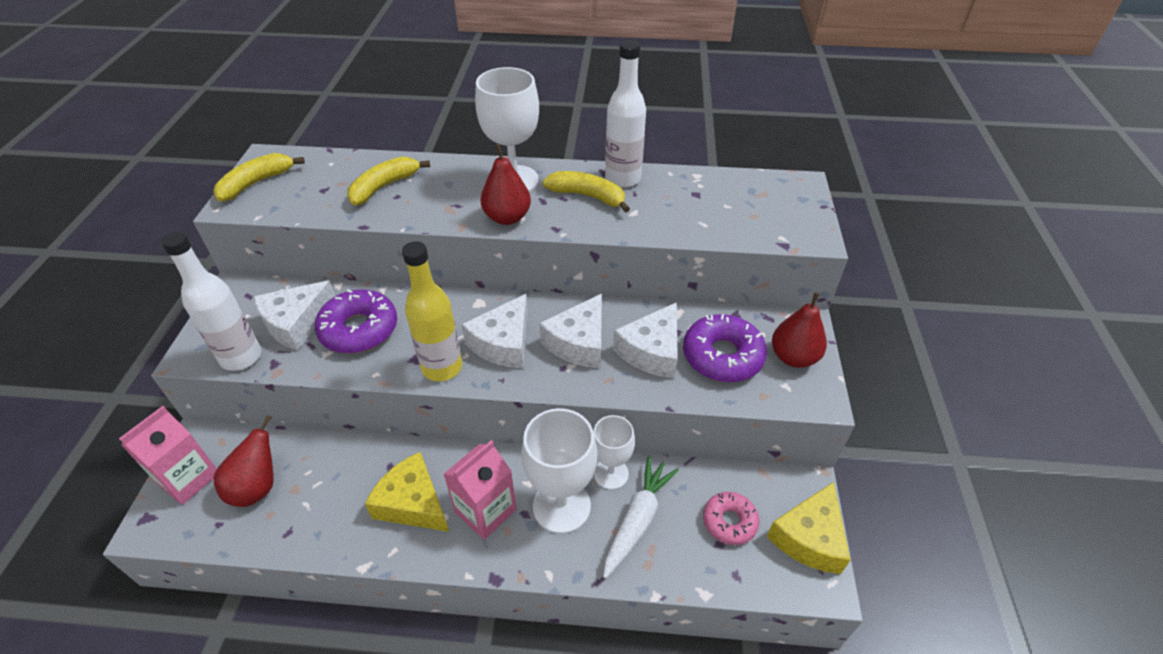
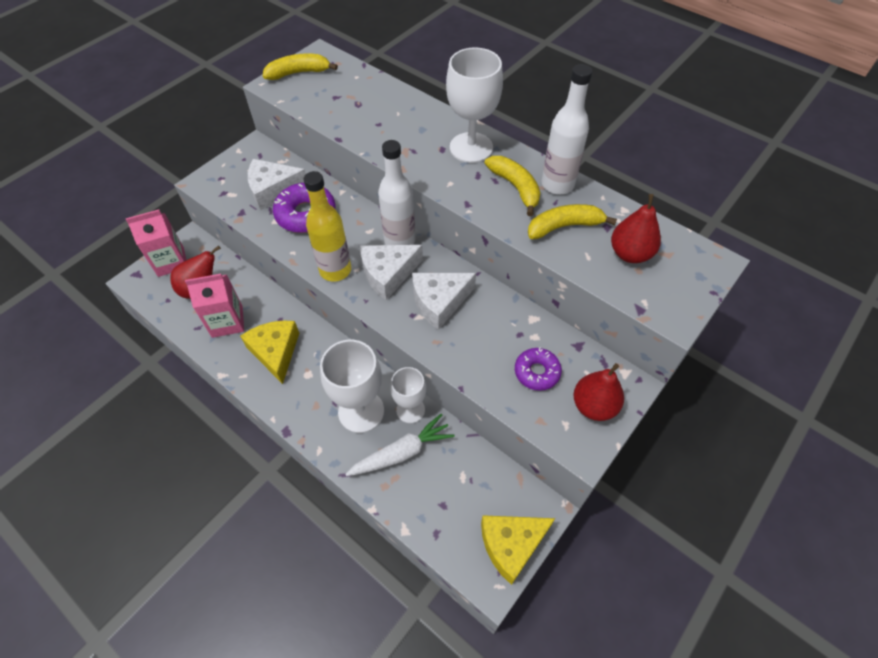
camera: 35 degrees right, 10 degrees up
(241, 357) = (227, 198): white bottle -> white bottle (399, 240)
(384, 187) = (376, 112): yellow banana -> yellow banana (564, 226)
(485, 510) = (313, 384): pink carton -> pink carton (227, 322)
(507, 218) = (440, 178): red pear -> red pear (630, 254)
(652, 351) = (486, 338): white cheese -> none
(722, 356) = (537, 372): purple donut -> purple donut, size x0.63
(729, 522) = (463, 495): pink donut -> none

